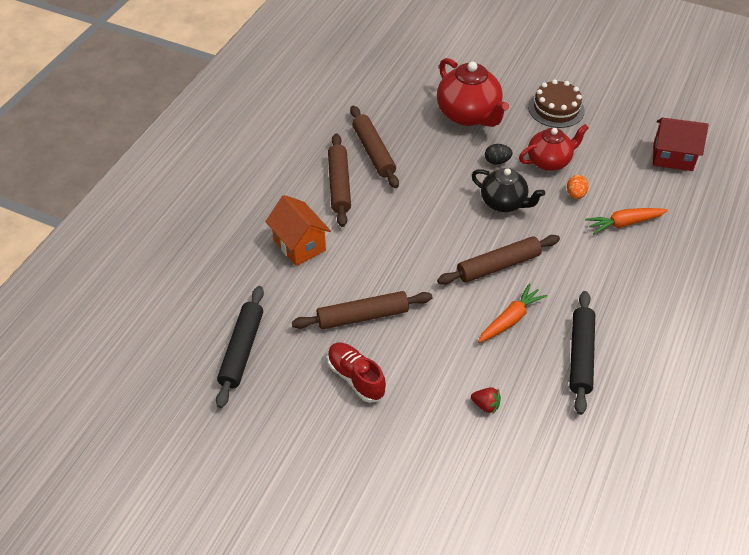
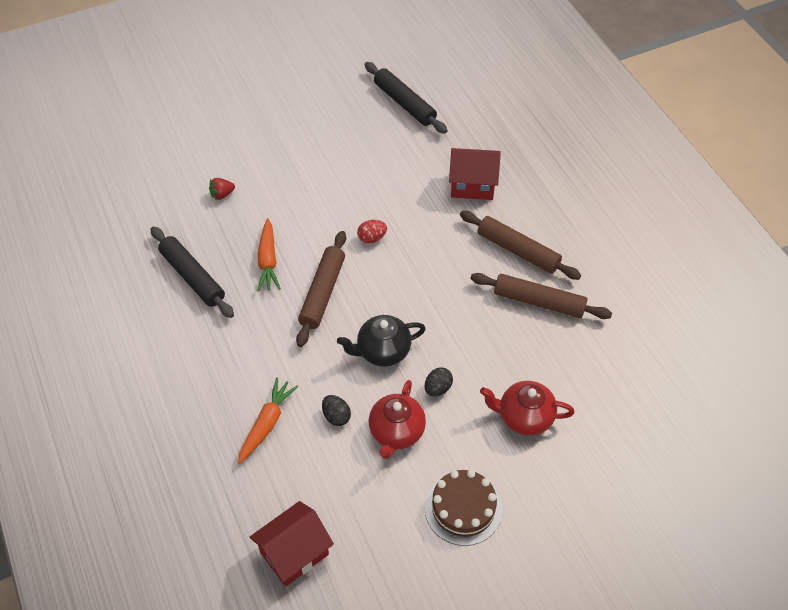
camera: 130 degrees right, 5 degrees up
(299, 245) = (472, 185): orange house -> red house
(356, 378) = (319, 144): red shoe -> none
(362, 316) = (365, 179): brown rolling pin -> none
(417, 271) = (372, 238): none -> red egg
(469, 115) = (524, 417): red teapot -> red teapot, size x0.66
(575, 194) = (336, 416): orange egg -> black egg

